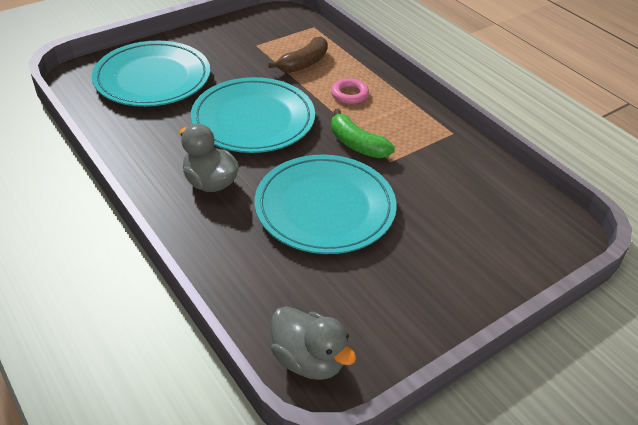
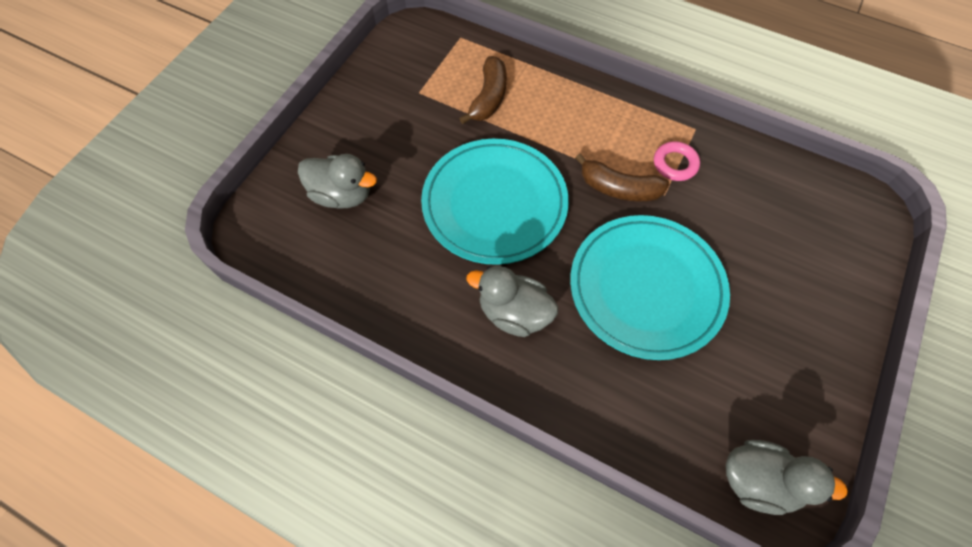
camera: 25 degrees left, 20 degrees up
(152, 78) = (342, 195): turquoise plate -> grey duck
(349, 94) = (565, 122): pink ring -> pink ring (675, 164)
(357, 144) = (619, 188): green banana -> brown banana

